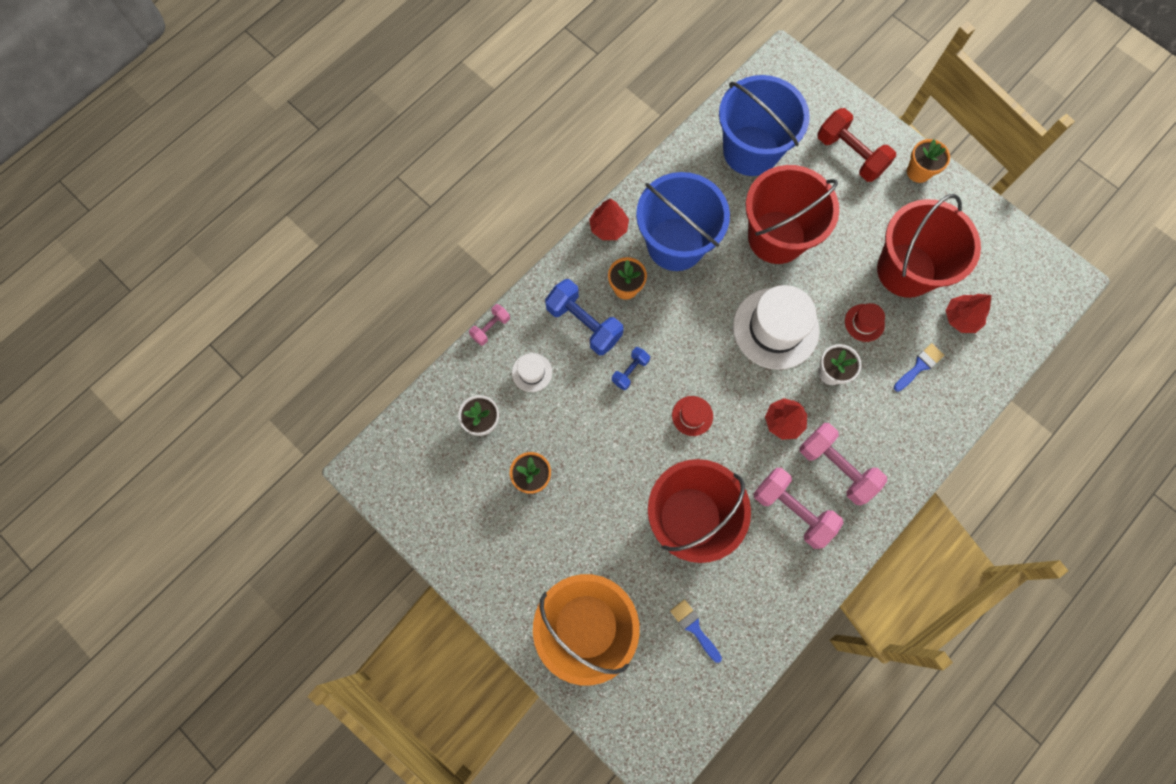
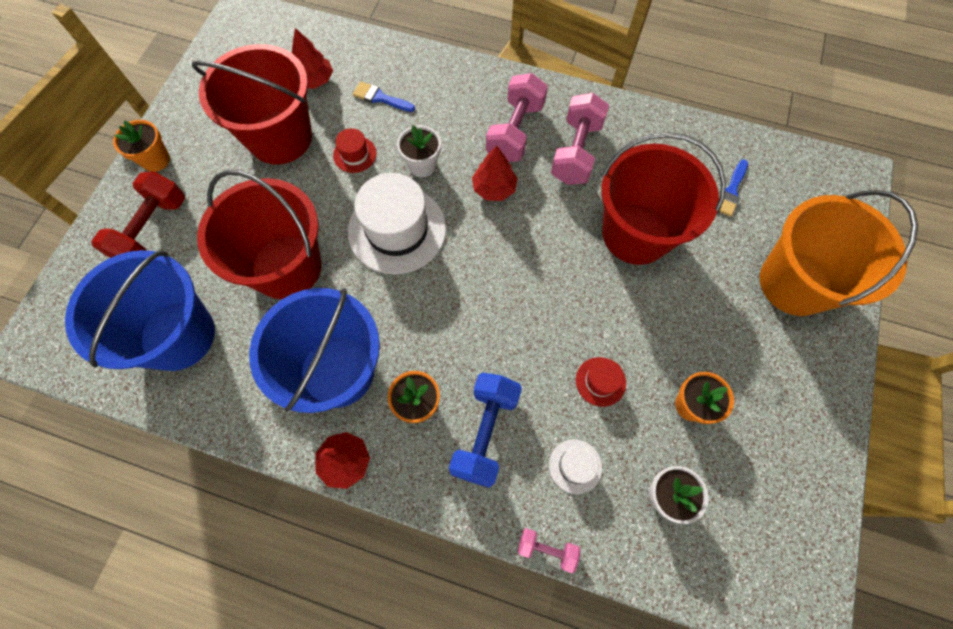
camera: 115 degrees left, 5 degrees down
(630, 371) = (516, 354): blue dumbbell -> none
(692, 416) = (533, 271): red hat -> red hat (600, 381)

